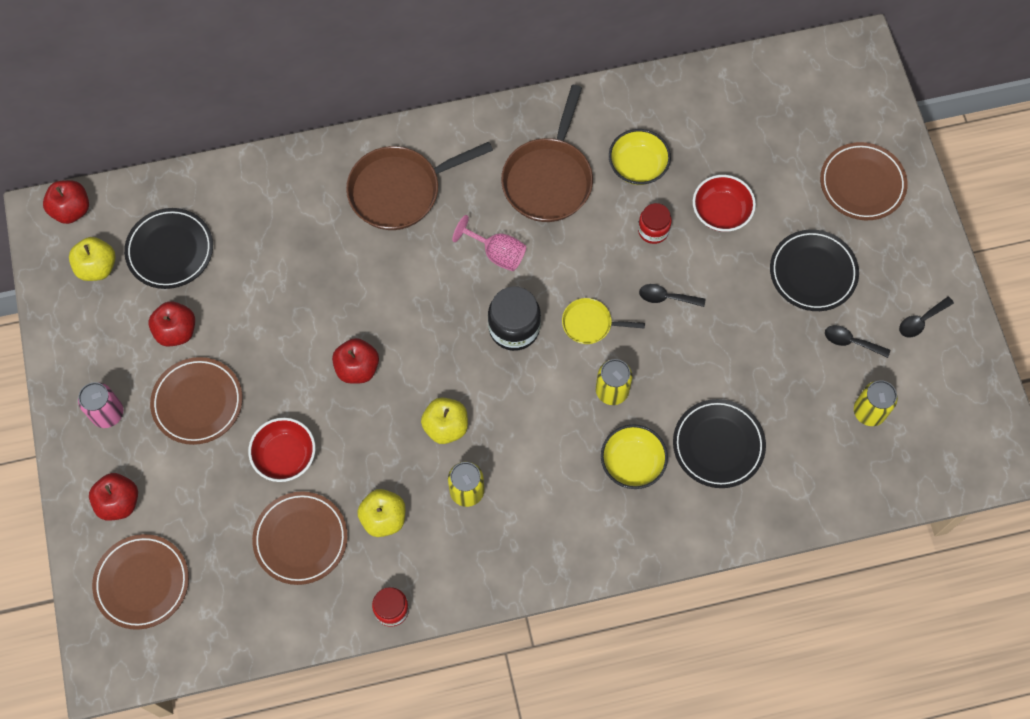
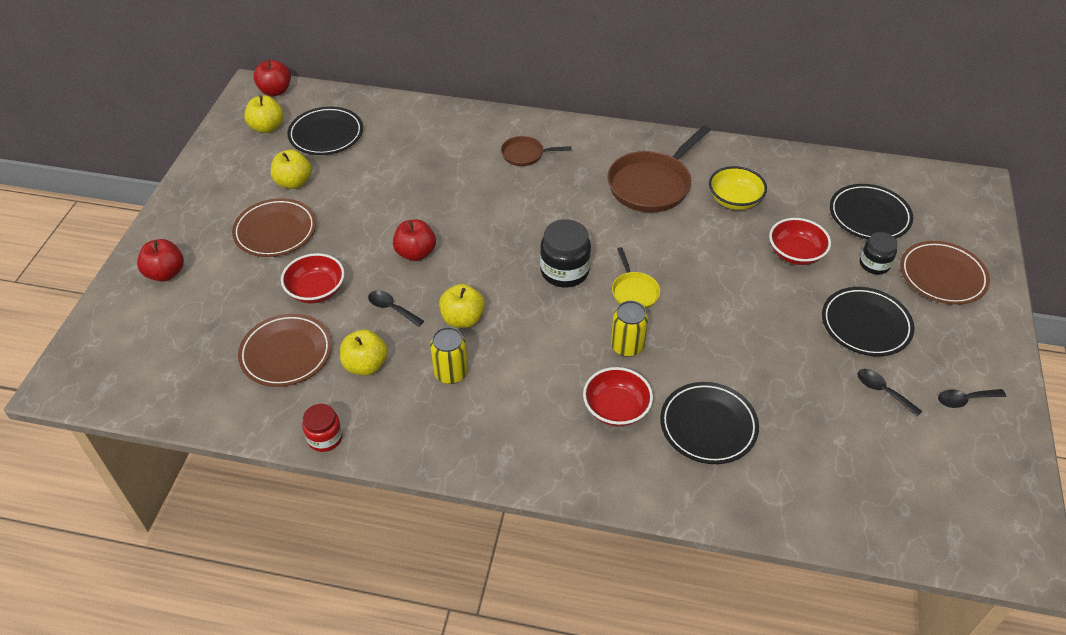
camera: 25 degrees right, 20 degrees down
(107, 413) = (204, 214): pink can -> none
(142, 582) = (139, 334): brown plate -> none
(176, 331) = (294, 182): red apple -> yellow apple
(400, 190) = (525, 154): brown pan -> brown pan, size x0.52
(497, 253) = (580, 217): pink goblet -> none
(590, 324) = (634, 291): yellow pan -> yellow pan turned 135 degrees counterclockwise
(632, 463) = (616, 408): yellow bowl -> red bowl
(653, 230) = (726, 246): red jar -> none
(666, 297) = (714, 296): black spoon -> black spoon (391, 308)
(773, 134) = (869, 216): none -> black plate
(797, 195) = (874, 264): none -> black jar
(869, 411) = (879, 456): yellow can -> none

